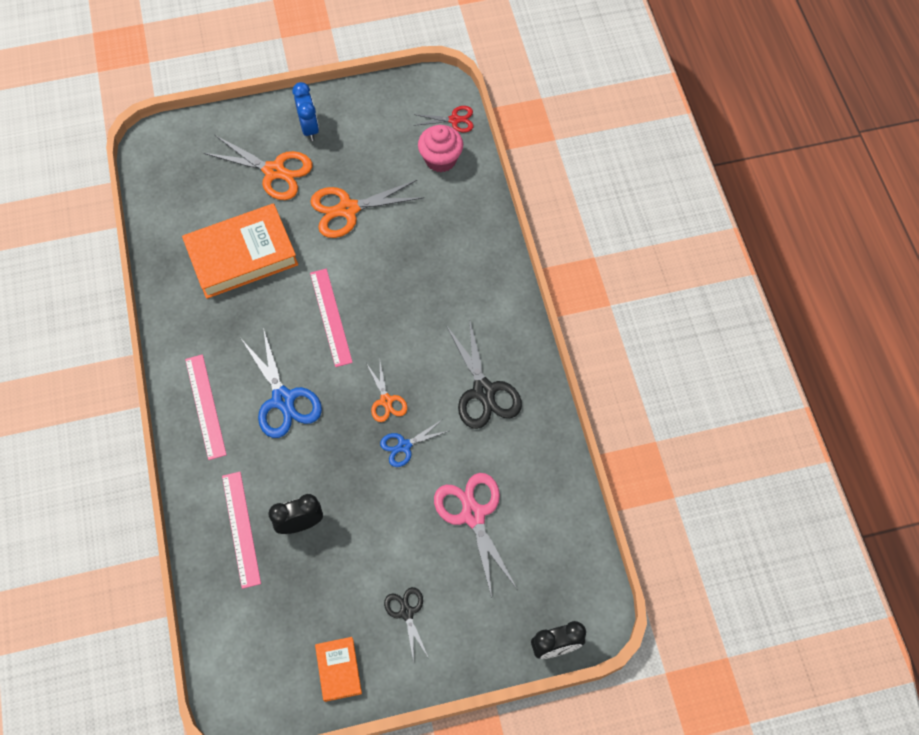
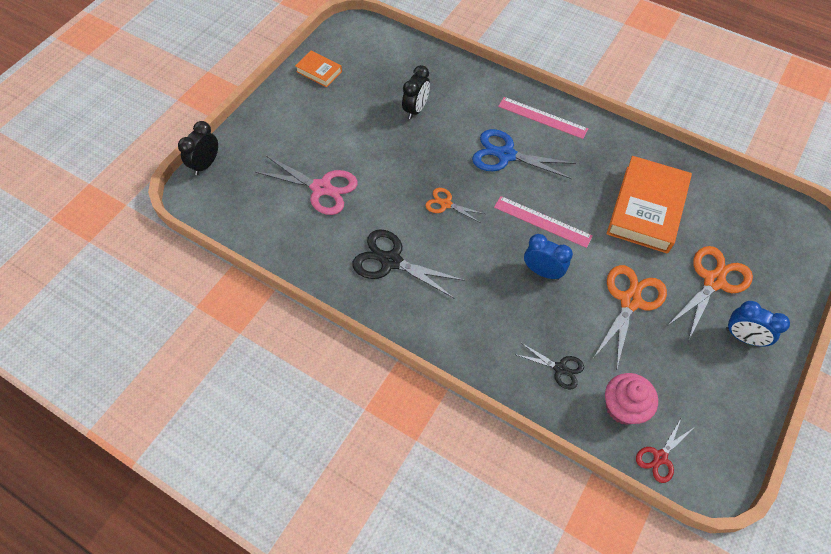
camera: 135 degrees right, 5 degrees down
(241, 529) = (444, 84): pink ruler -> none
(274, 171) = (713, 281): orange scissors -> orange scissors turned 150 degrees clockwise
(380, 281) = (542, 271): none -> blue clock
(404, 446) = (404, 190): blue scissors -> none
(406, 612) = (309, 117): black scissors -> black scissors (560, 368)

